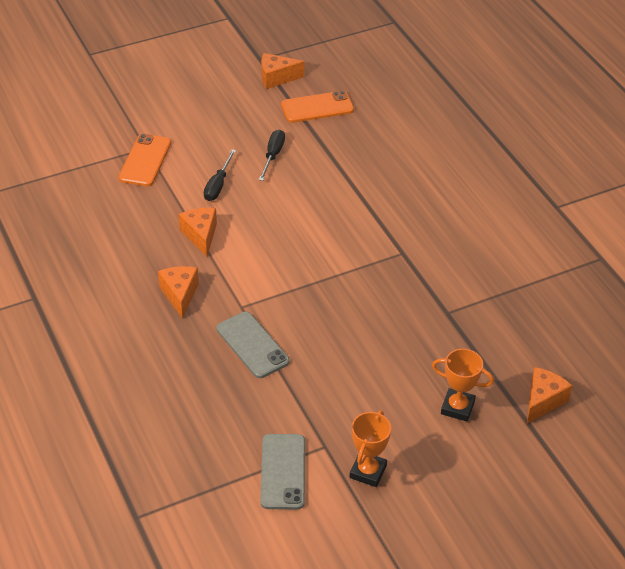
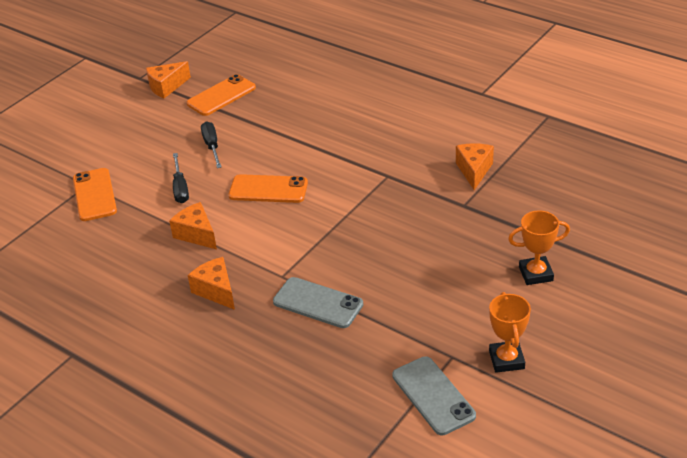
camera: 25 degrees left, 5 degrees down
(290, 220) = (268, 189): none -> orange phone
(543, 401) = (598, 238): orange cheese -> orange cheese (474, 171)

